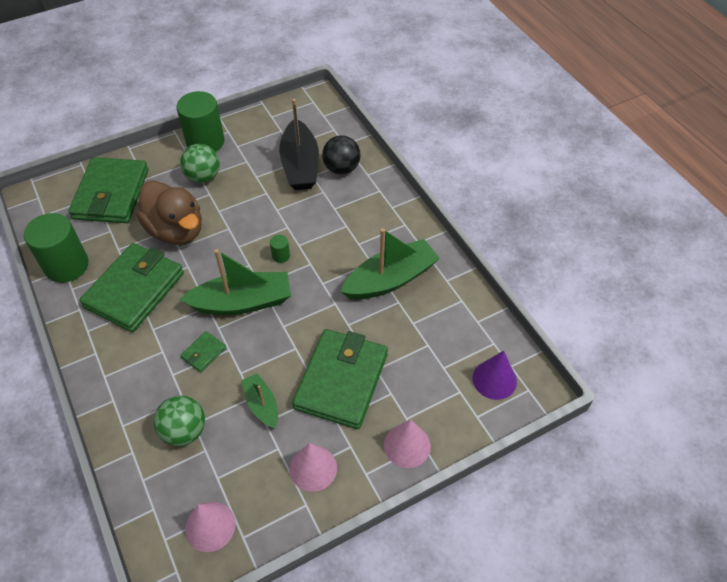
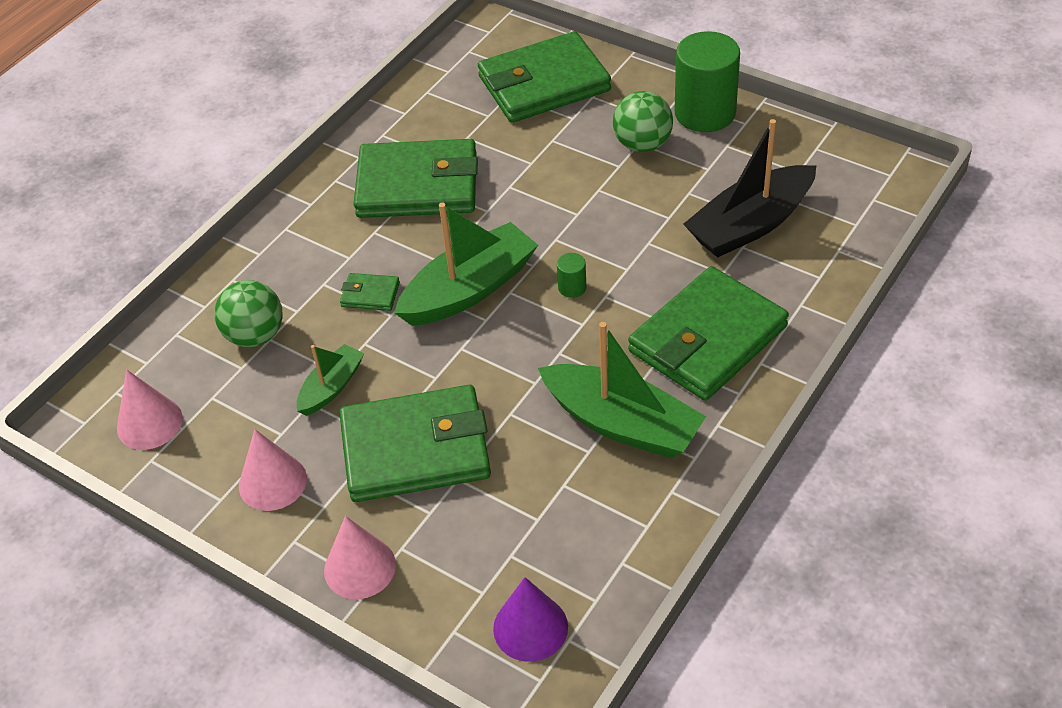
camera: 65 degrees right, 5 degrees down
(66, 265) = (410, 111): green cylinder -> none
(176, 230) = (534, 169): brown duck -> none
(242, 302) = (469, 289): green boat -> green boat turned 90 degrees counterclockwise
(341, 168) = (785, 271): black ball -> none
(362, 219) = (707, 339): none -> green wallet

